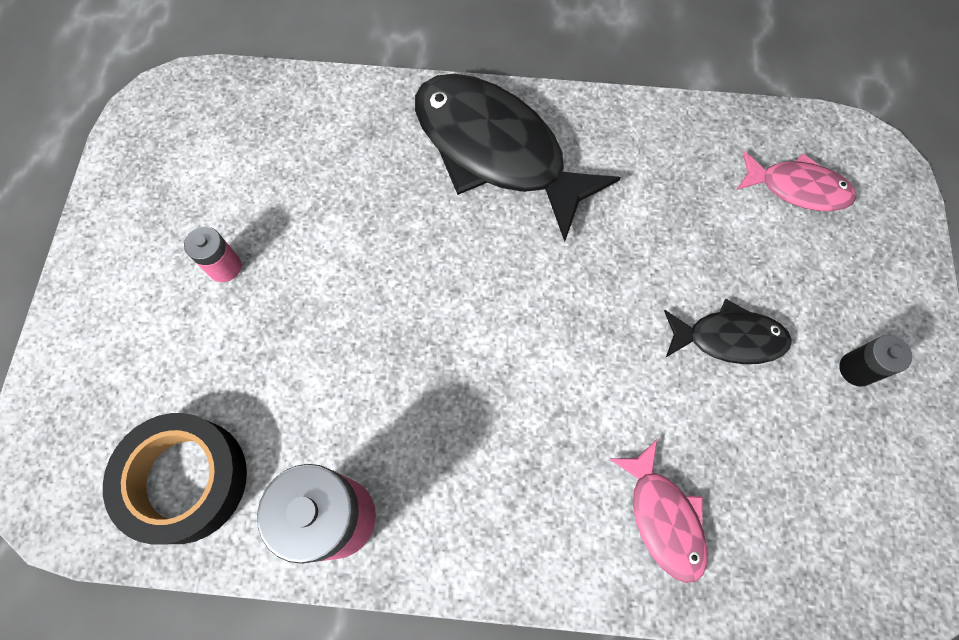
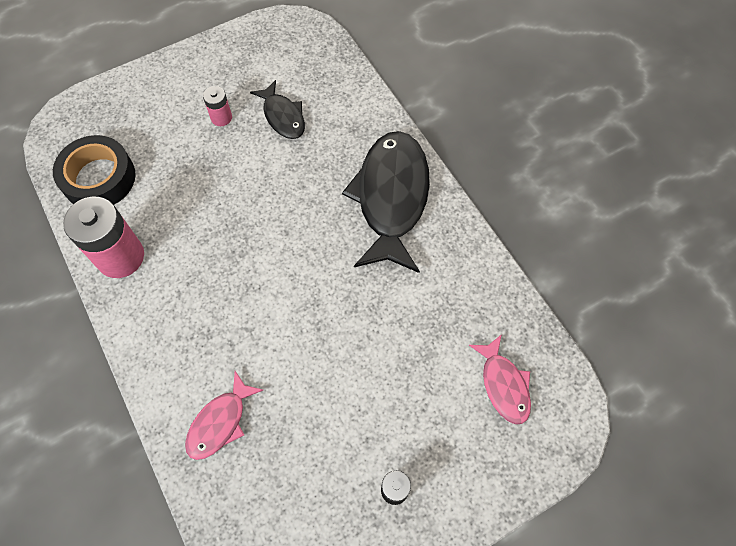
camera: 55 degrees right, 5 degrees down
(729, 338) = (360, 399): black fish -> black fish (283, 116)

